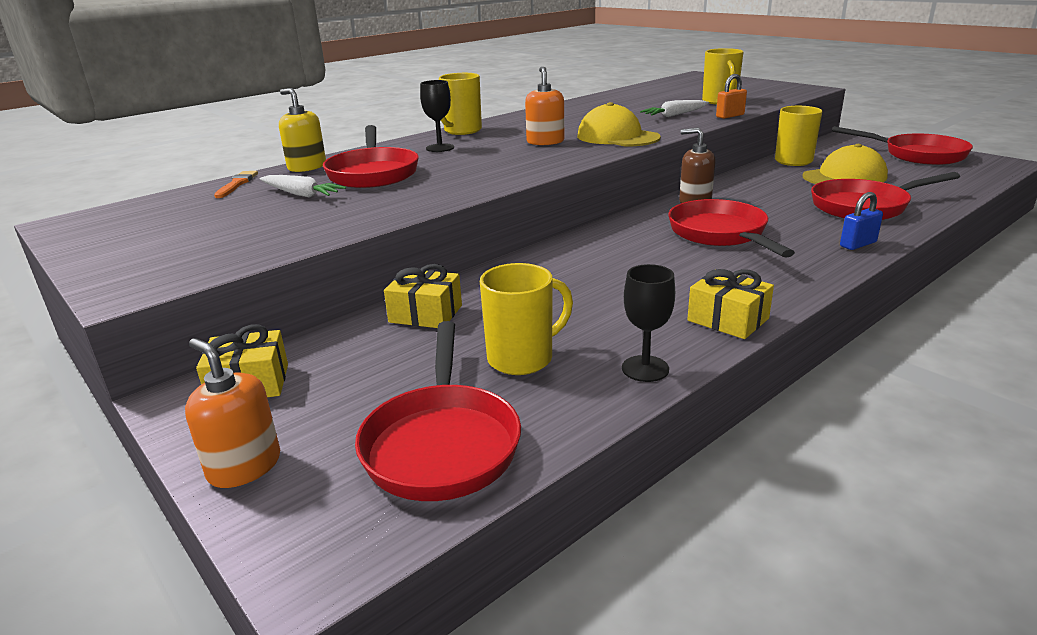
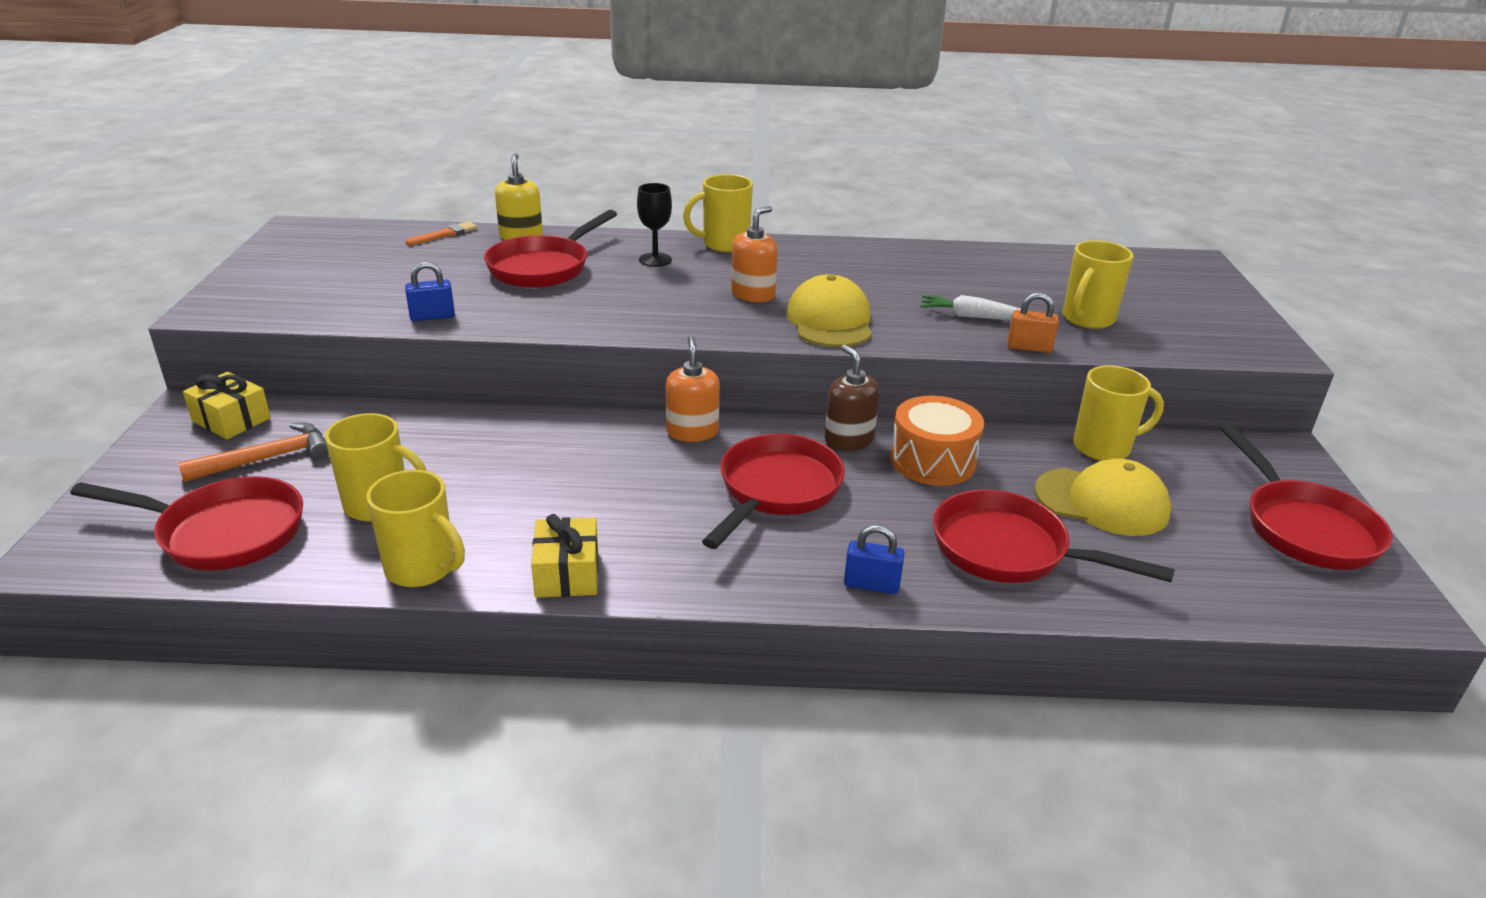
camera: 40 degrees right, 5 degrees up
(244, 466) = (133, 476): orange soap dispenser -> orange soap dispenser (692, 432)
(301, 194) = (454, 268): white carrot -> none
(354, 386) = (267, 459): none -> orange hammer
(364, 218) = (432, 317): none -> blue padlock
(425, 314) = (408, 427): yellow gift -> none
(442, 443) = (223, 532): red pan -> red pan turned 120 degrees counterclockwise
(645, 369) = (422, 569): black goblet -> yellow mug
(749, 193) = (932, 461): none -> orange drum

